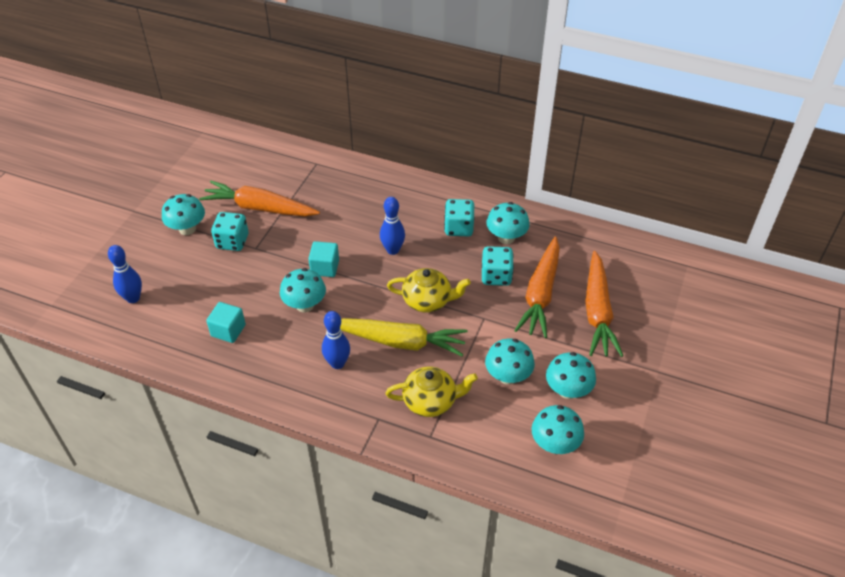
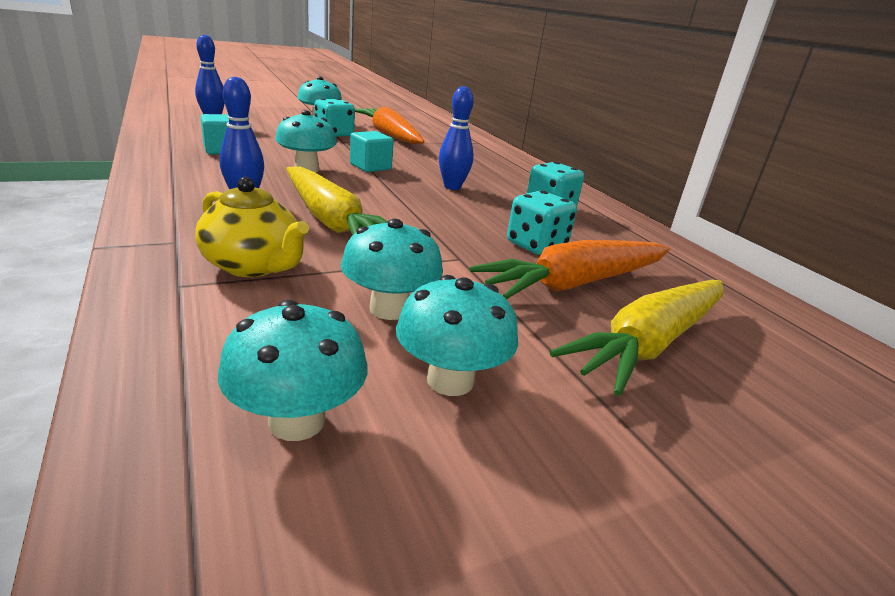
camera: 40 degrees right, 20 degrees down
(427, 300) = (421, 219): yellow teapot -> none
(506, 238) = (599, 235): turquoise mushroom -> none
(597, 312) = (649, 344): orange carrot -> yellow carrot

